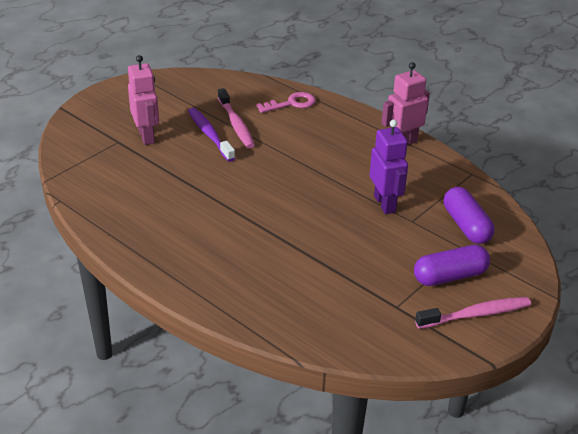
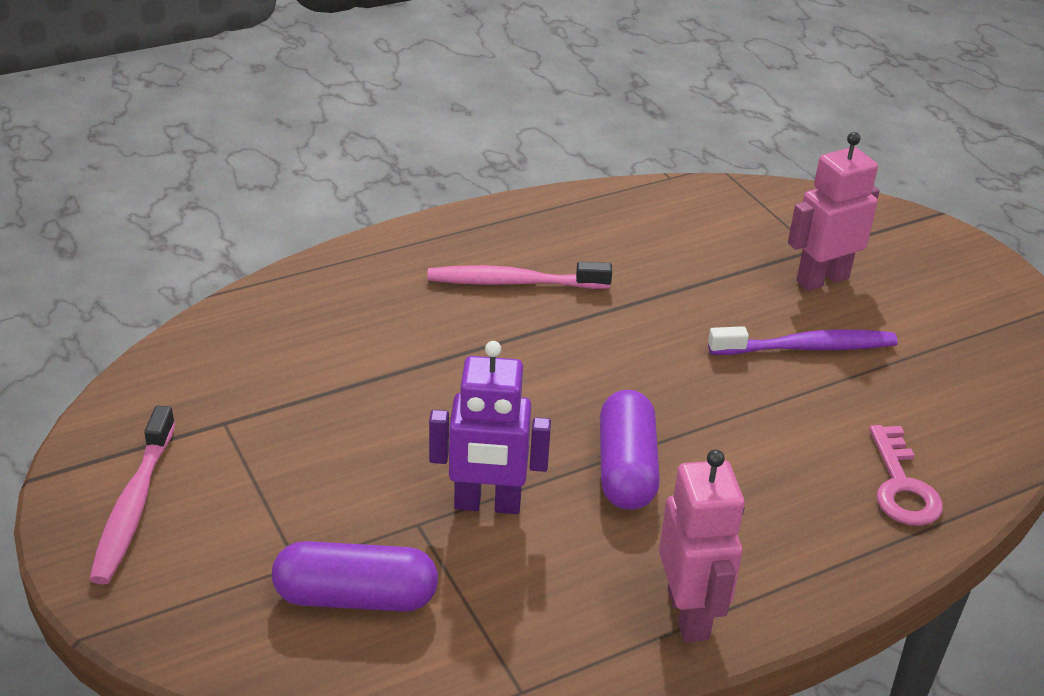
camera: 110 degrees right, 0 degrees up
(147, 136) = (822, 279): pink robot -> pink robot turned 150 degrees clockwise
(236, 124) = (836, 388): pink toothbrush -> pink toothbrush (513, 282)
(450, 276) = (240, 512): purple capsule -> purple capsule (626, 468)

